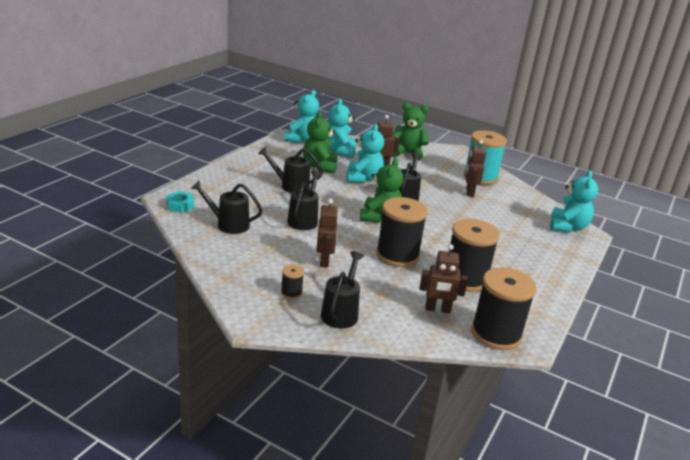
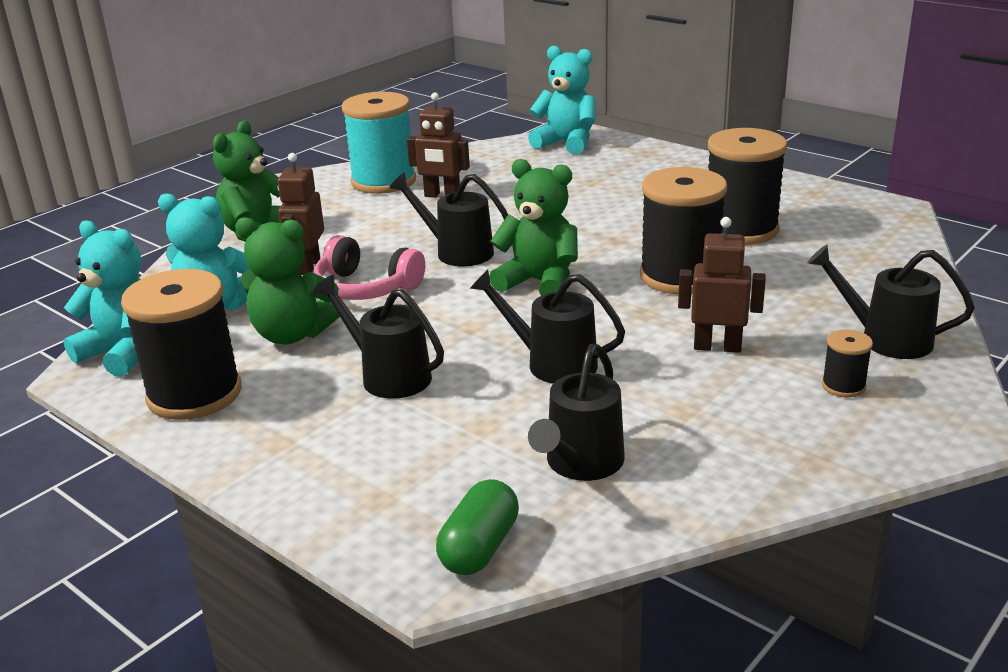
camera: 75 degrees left, 0 degrees up
(180, 205) = (479, 547): turquoise nut -> green capsule
(290, 186) = (387, 375): black watering can -> black watering can turned 105 degrees clockwise
(363, 178) = (366, 288): turquoise teddy bear -> pink headphones
(437, 309) = (838, 258): brown robot -> none
(496, 334) = (882, 224): black spool -> black spool (194, 394)

